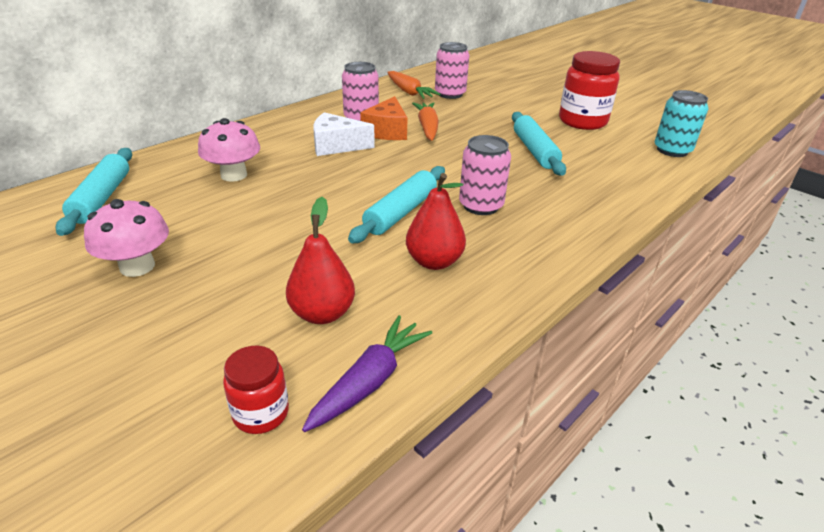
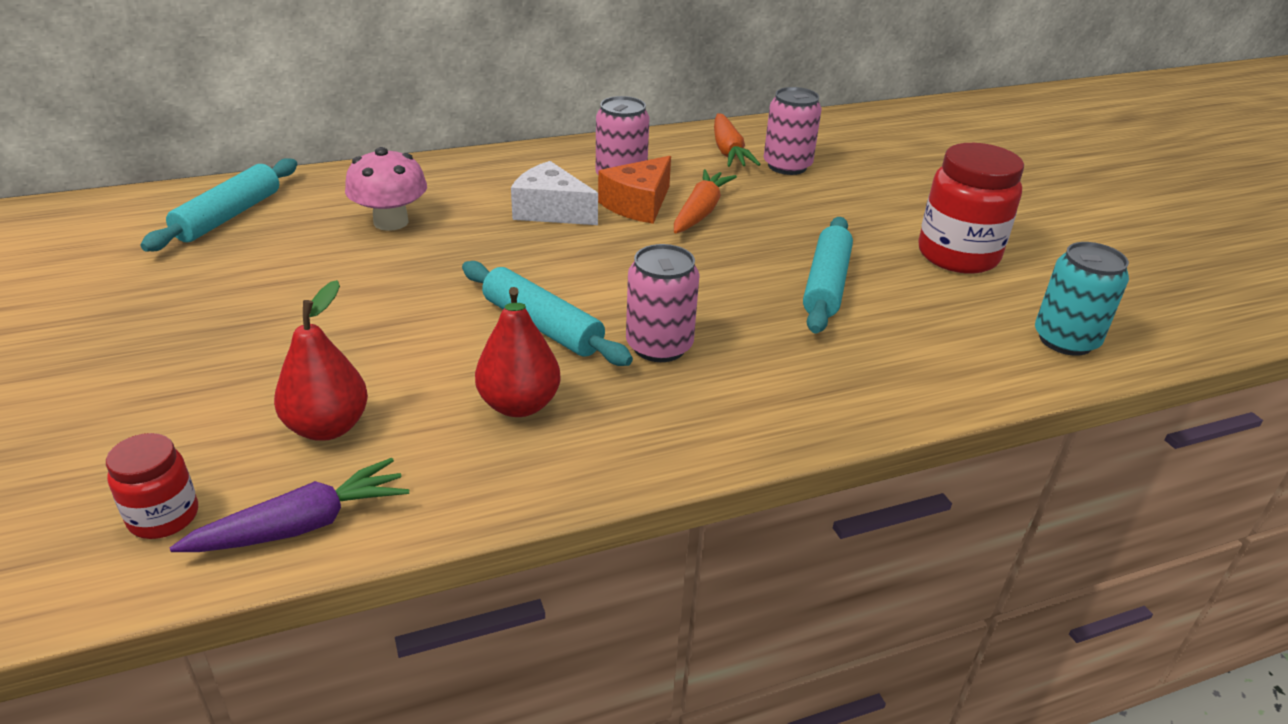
camera: 25 degrees right, 0 degrees up
(137, 266) = (194, 309): pink mushroom -> none
(400, 212) = (542, 326): turquoise rolling pin -> turquoise rolling pin turned 75 degrees clockwise

